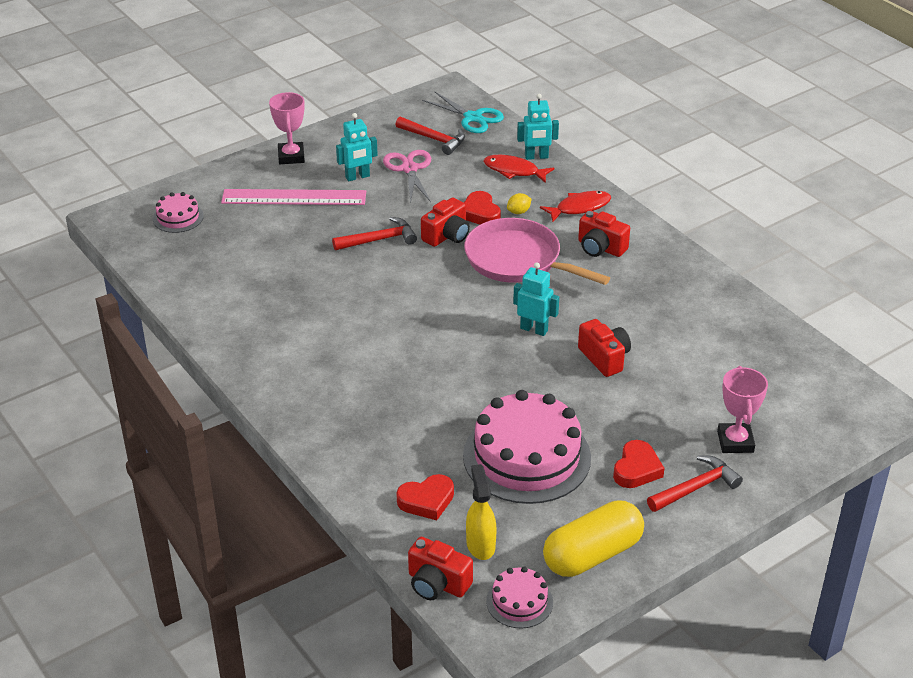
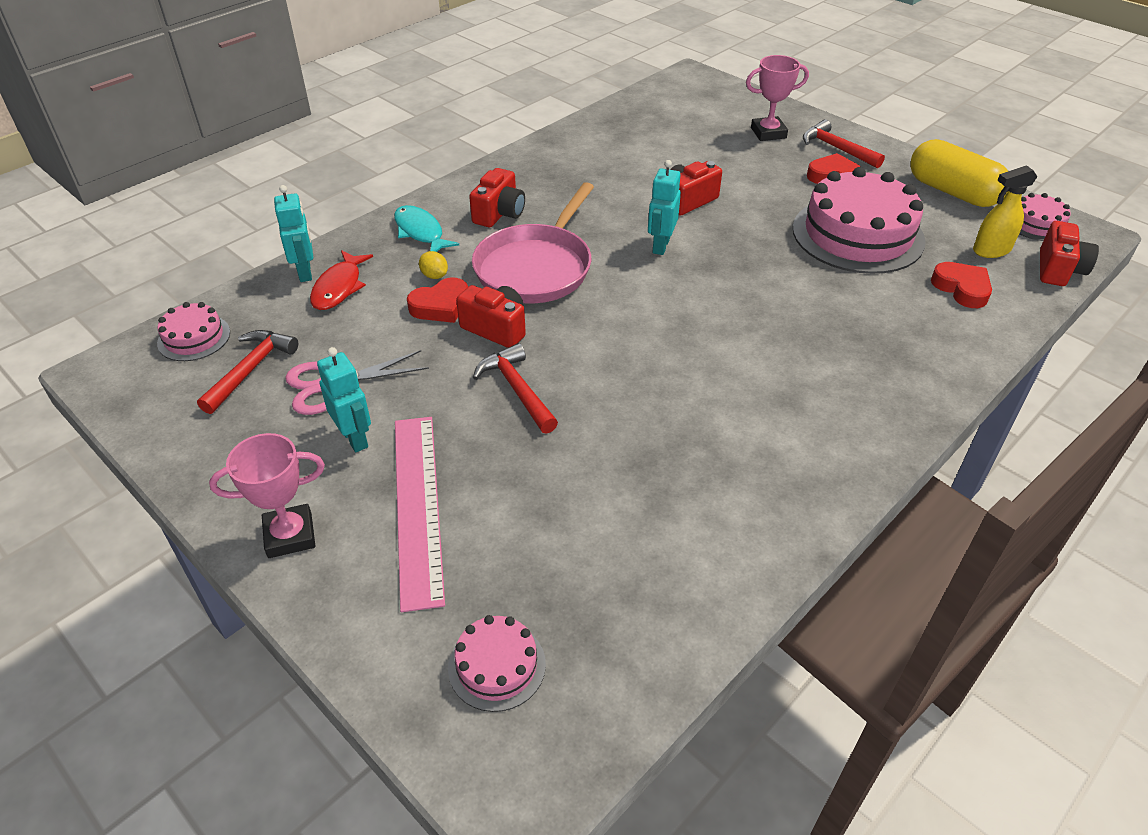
camera: 100 degrees left, 5 degrees up
(473, 118) = (194, 338): turquoise scissors -> pink cake
(579, 207) = (420, 232): red fish -> turquoise fish

